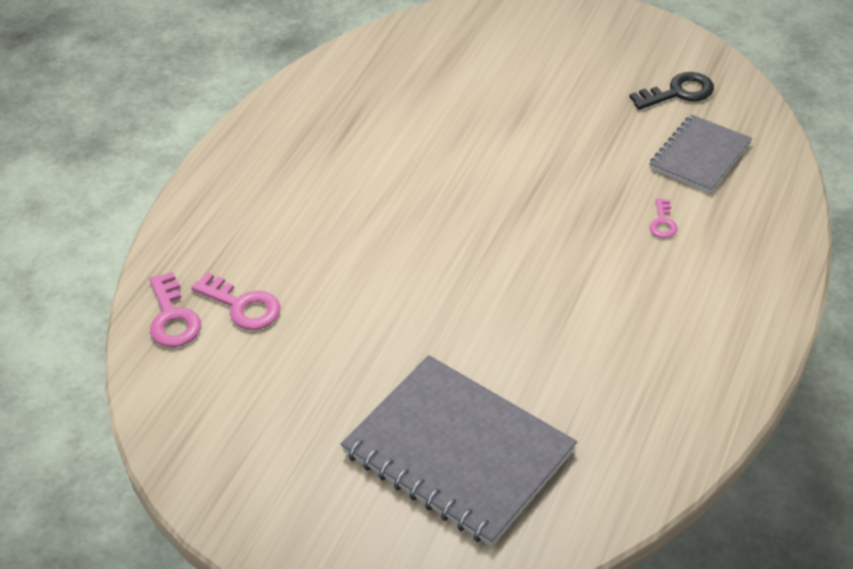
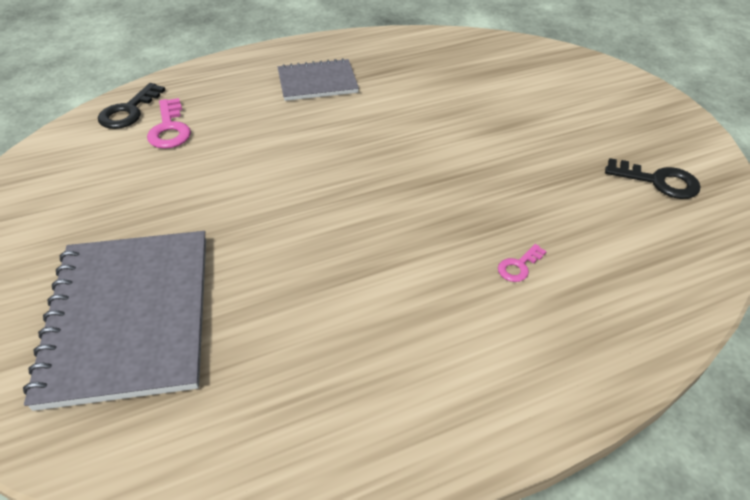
camera: 40 degrees right, 0 degrees up
(172, 317) = (129, 111): pink key -> black key
(699, 156) = (619, 237): grey notebook -> grey notebook (317, 82)

